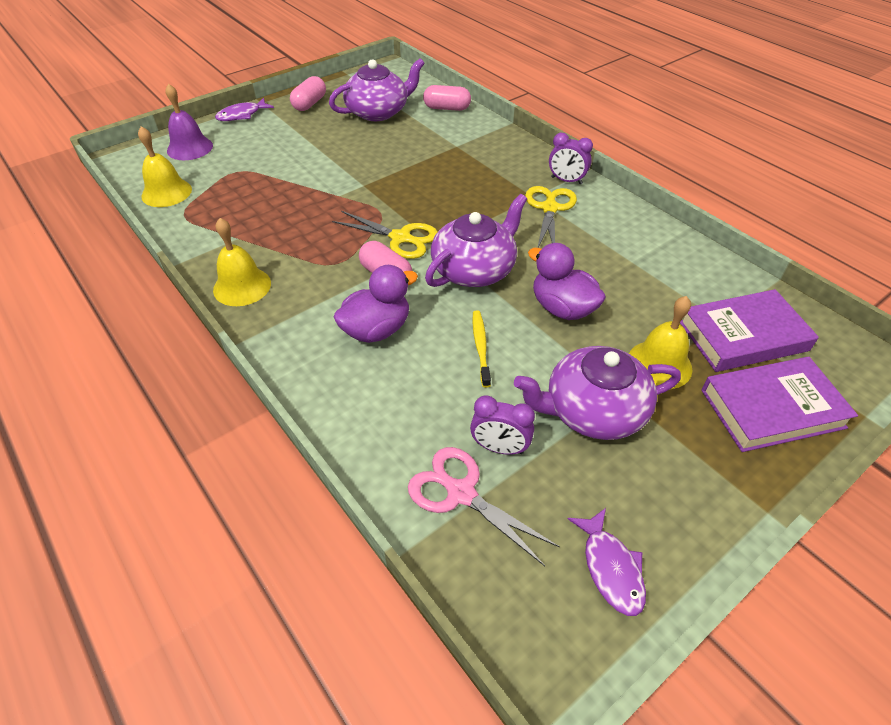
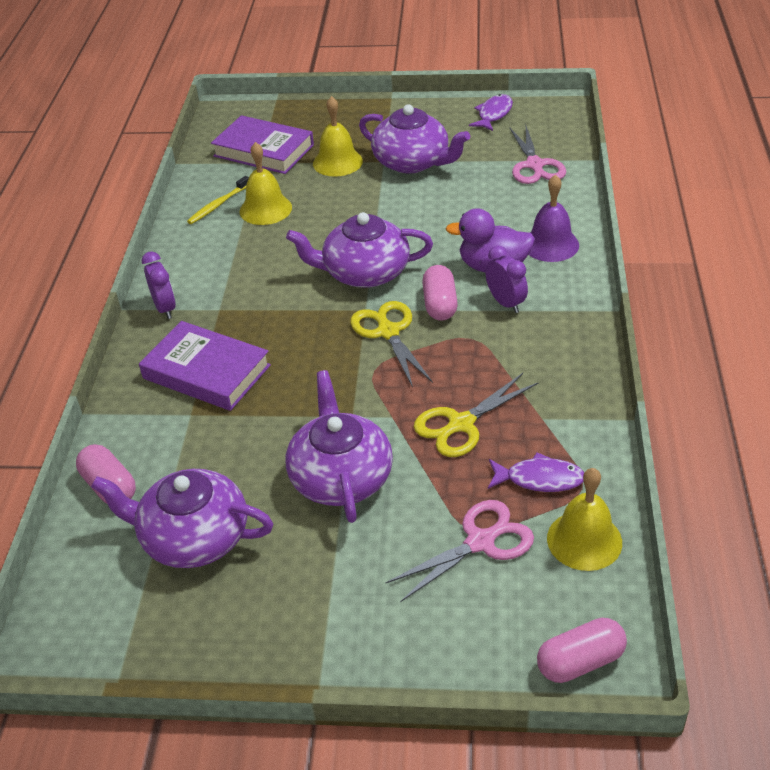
camera: 135 degrees left, 5 degrees down
(190, 148) = (504, 624): purple bell -> purple bell (550, 244)
(227, 168) = (481, 542): none -> pink scissors
(242, 115) = (375, 664): purple fish -> purple fish (539, 479)
(242, 286) = (574, 359): yellow bell -> yellow bell (265, 209)
(309, 104) = (256, 625): pink capsule -> pink capsule (580, 661)
(334, 159) = (341, 477): none -> purple teapot
(480, 347) = (433, 221): yellow toothbrush -> yellow toothbrush (218, 205)
(499, 448) = (489, 172): purple clock -> purple clock (505, 303)
(550, 208) = (225, 290): yellow scissors -> yellow scissors (460, 424)
(562, 308) = (344, 216): purple duck -> none
(772, 409) = (316, 120): purple book -> purple book (206, 372)

